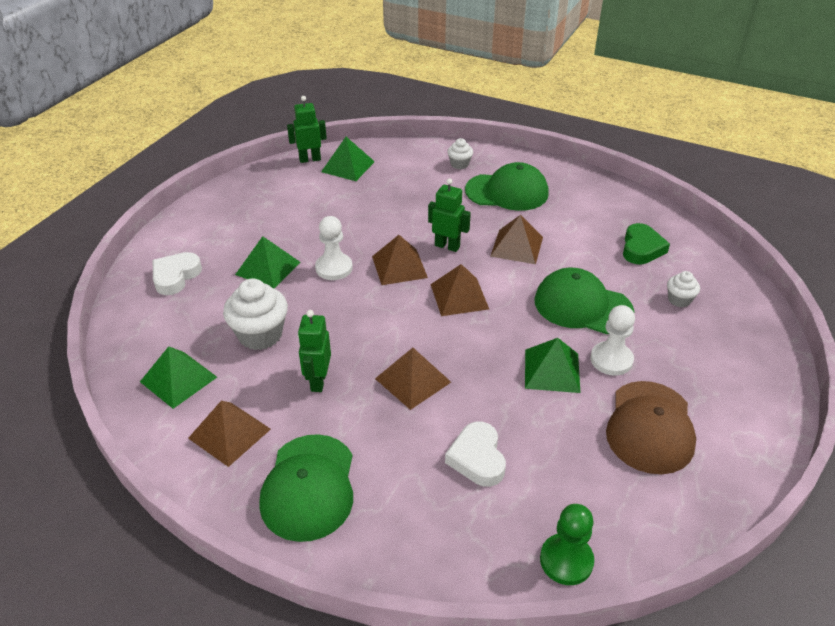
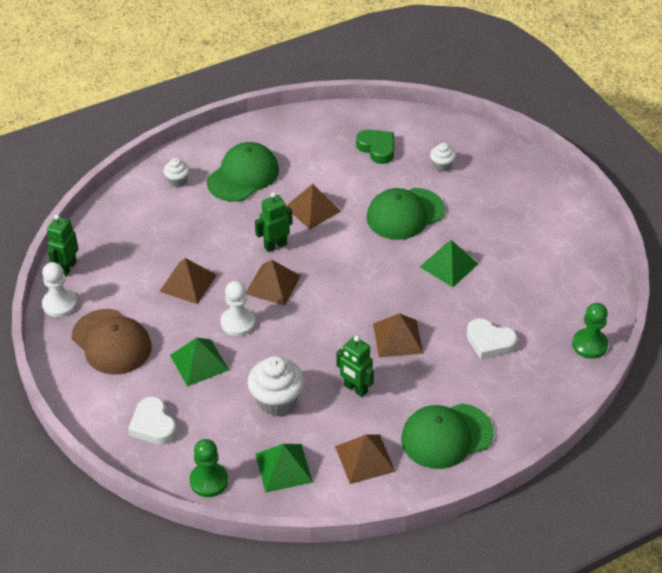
camera: 55 degrees left, 5 degrees up
(132, 338) = (209, 481): none -> green pawn
(309, 487) = (446, 436): green cap -> green cap turned 120 degrees clockwise
(348, 166) = (106, 249): green pyramid -> none
(459, 296) = (337, 270): brown pyramid -> brown pyramid (188, 283)
(611, 360) = (464, 232): white pawn -> white pawn (60, 304)
(650, 427) = (530, 250): brown cap -> brown cap (111, 342)

